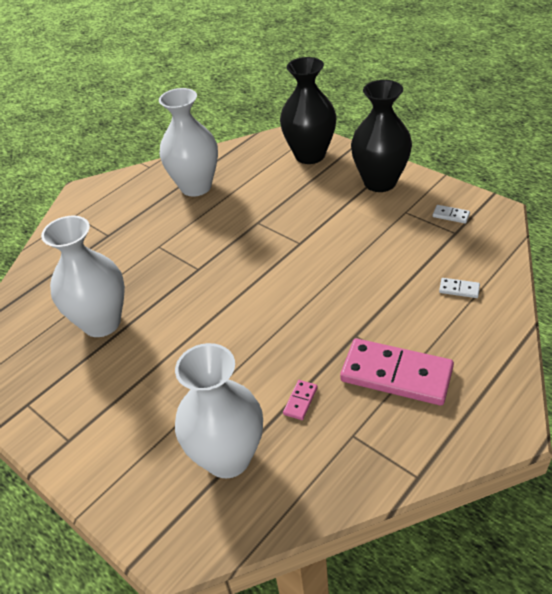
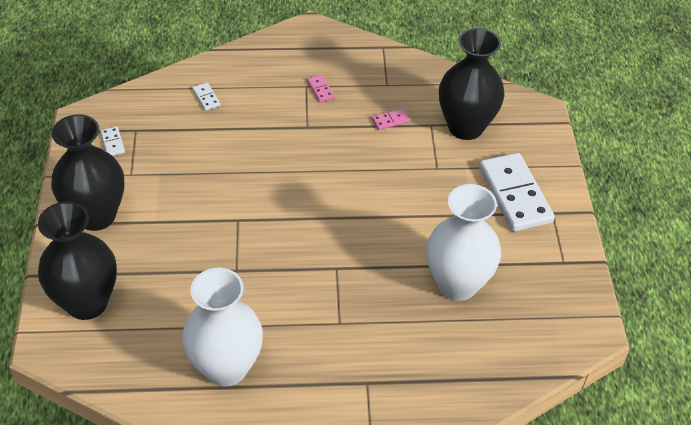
camera: 140 degrees left, 5 degrees up
(117, 428) = (514, 195): none -> white domino
(228, 457) = (465, 127): white vase -> black vase
(396, 374) = (320, 89): pink domino -> pink domino, size x0.41

